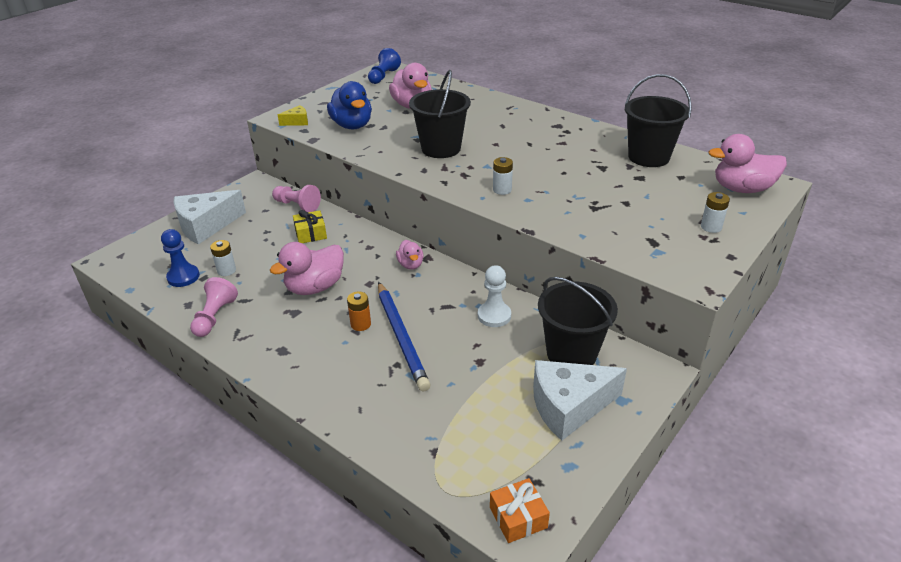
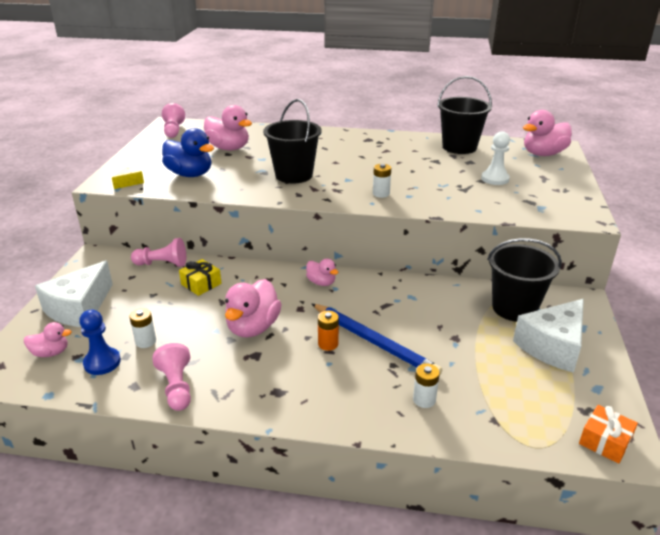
camera: 30 degrees left, 5 degrees down
(158, 256) = (51, 353): none -> pink duck
(383, 76) = (173, 130): blue pawn -> pink pawn
(494, 316) = (430, 300): white pawn -> white pawn (495, 179)
(711, 227) = (554, 182): white battery -> white battery (424, 400)

